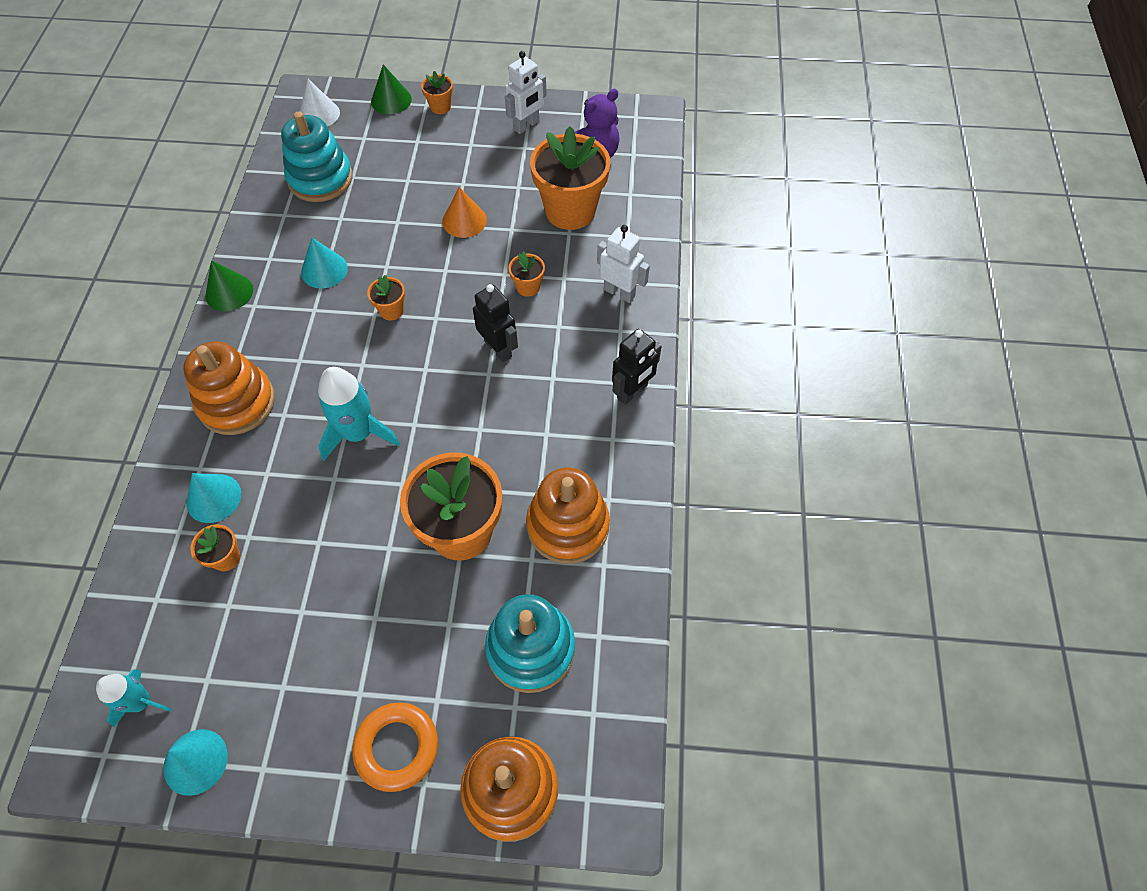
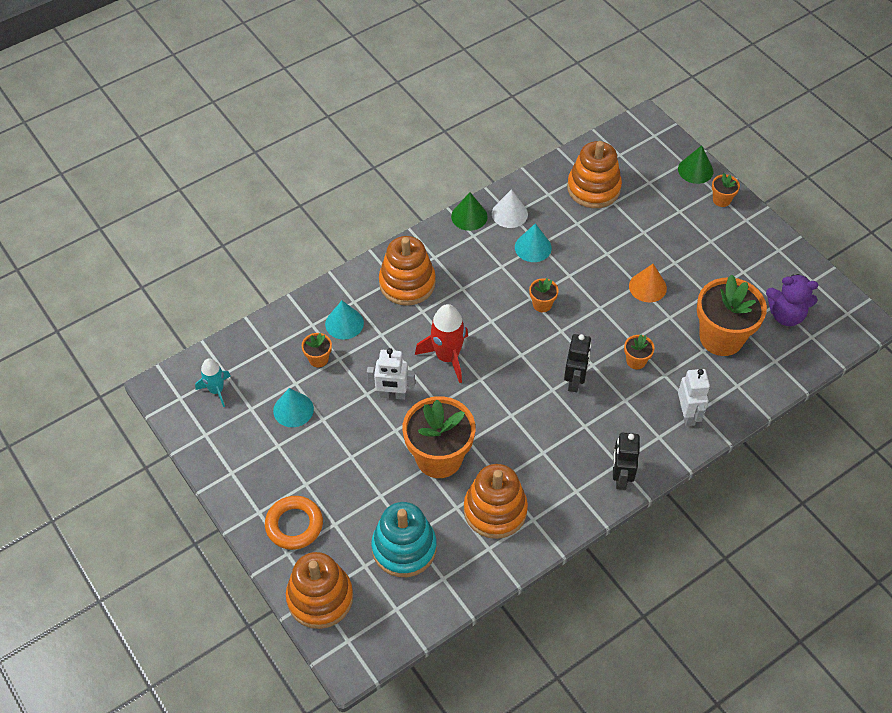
camera: 50 degrees right, 5 degrees down
(195, 761) = (210, 439): turquoise cone -> turquoise cone (293, 410)
(319, 114) = (640, 144): white cone -> white cone (509, 213)
(320, 179) = (593, 188): turquoise stacking toy -> orange stacking toy
(358, 433) = (447, 357): turquoise rocket -> red rocket
(526, 126) = (763, 258): white robot -> white robot (392, 395)
(632, 392) = (620, 477): black robot -> black robot turned 90 degrees clockwise

